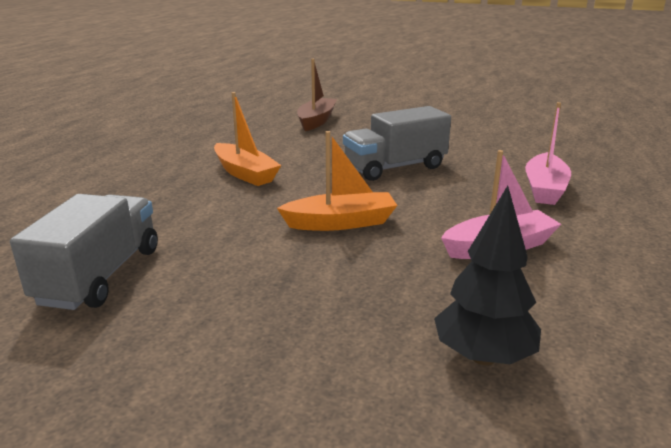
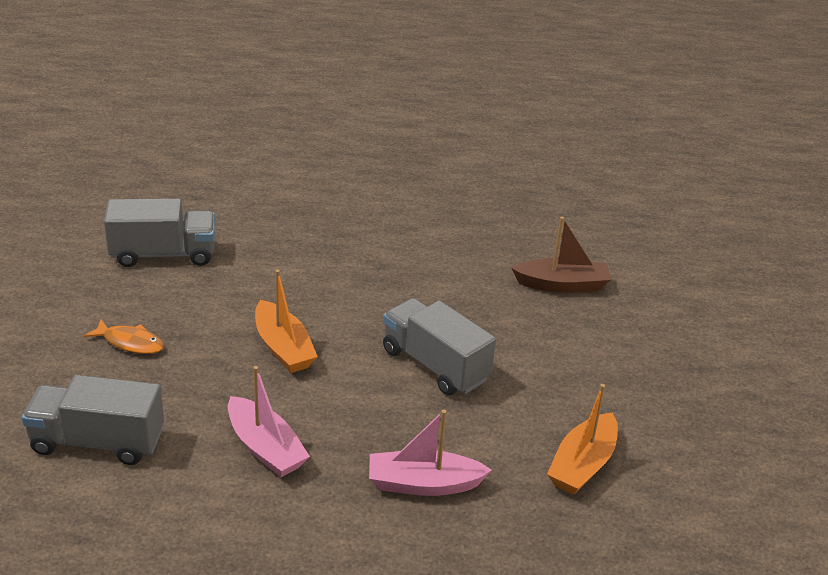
camera: 70 degrees right, 10 degrees up
(245, 173) = (371, 271): orange boat -> orange boat (582, 465)
(279, 315) = (130, 343): none -> orange fish
(483, 357) = (97, 442): black tree -> grey truck

